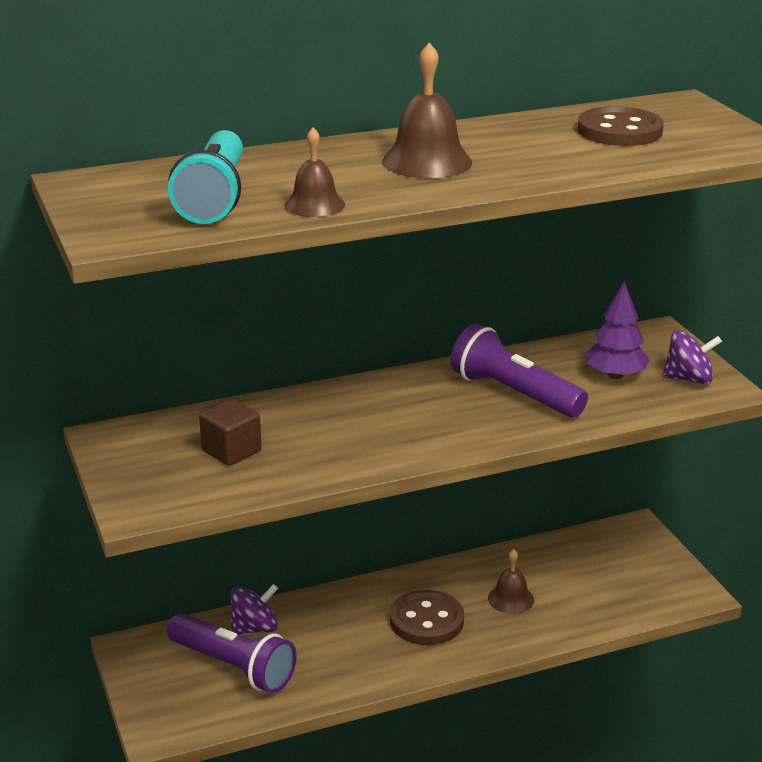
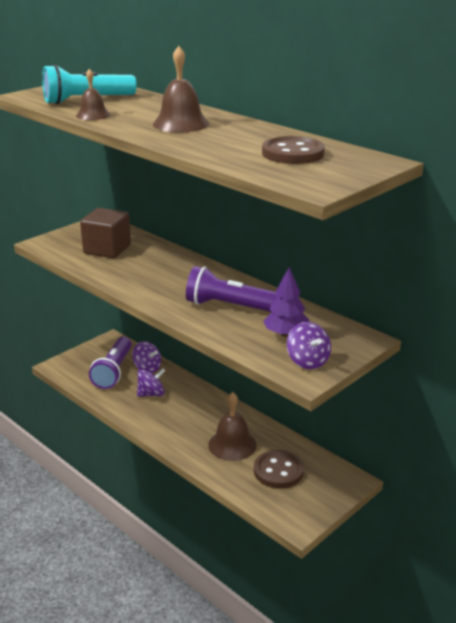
camera: 65 degrees right, 0 degrees up
(231, 451) = (107, 249): brown cube -> brown cube, size x1.53
(332, 642) = (151, 394): none -> purple spinning top
(426, 620) = (190, 419): brown button -> brown button (278, 471)
(511, 599) = (232, 445): brown bell -> brown bell, size x1.60
(514, 394) = (230, 306): purple flashlight -> purple flashlight turned 90 degrees counterclockwise

